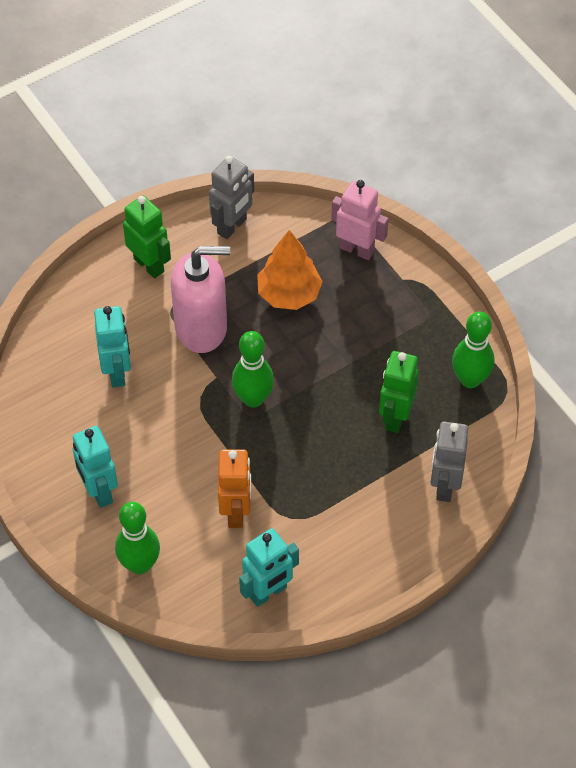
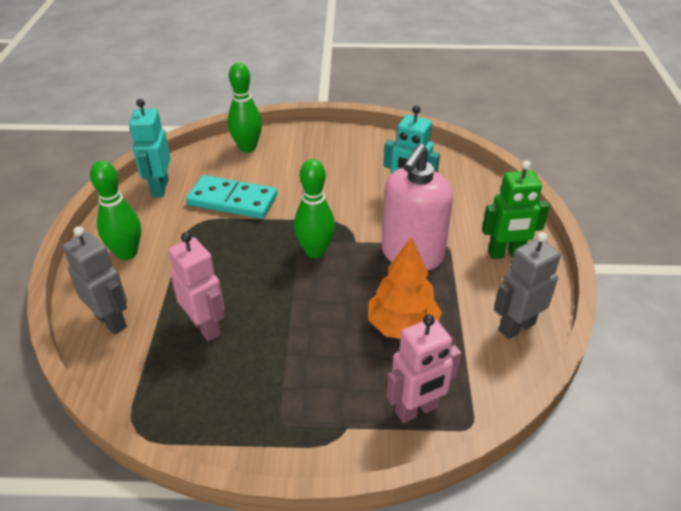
camera: 125 degrees right, 15 degrees down
(99, 492) = (318, 152): turquoise robot -> none
(232, 226) = (516, 327): grey robot -> grey robot turned 75 degrees clockwise
(236, 512) = (232, 200): orange robot -> turquoise domino
(395, 417) = (206, 327): green robot -> pink robot
(470, 379) = (180, 407): green bowling pin -> green bowling pin (127, 253)

